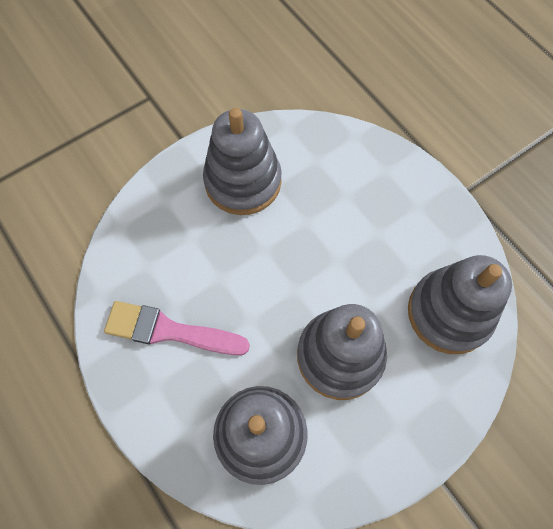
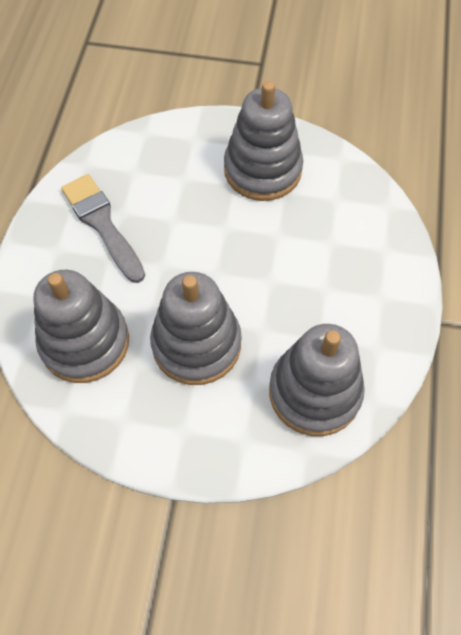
camera: 45 degrees right, 5 degrees down
(169, 331) = (102, 224): pink brush -> grey brush

